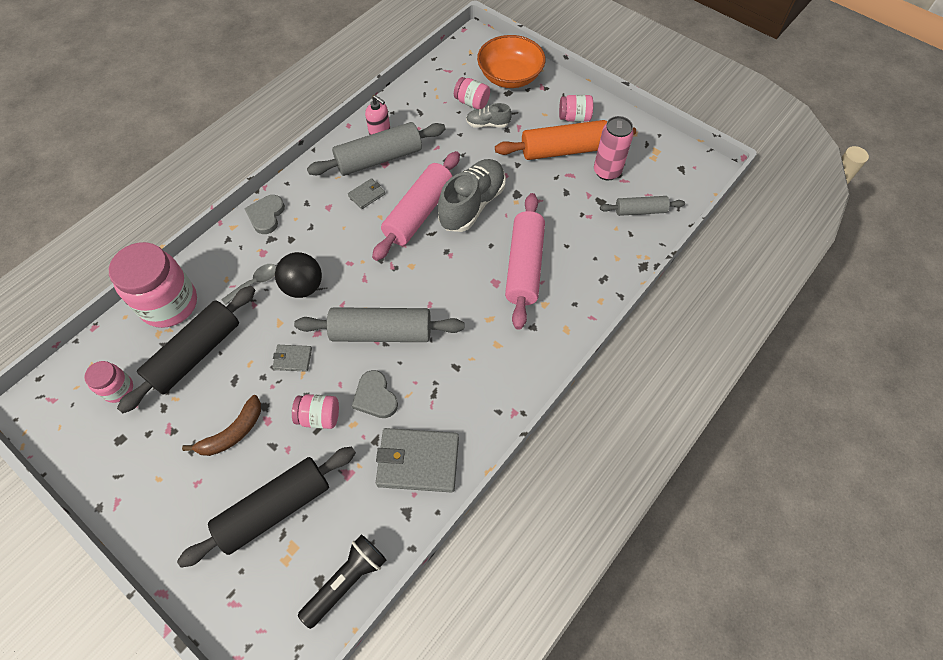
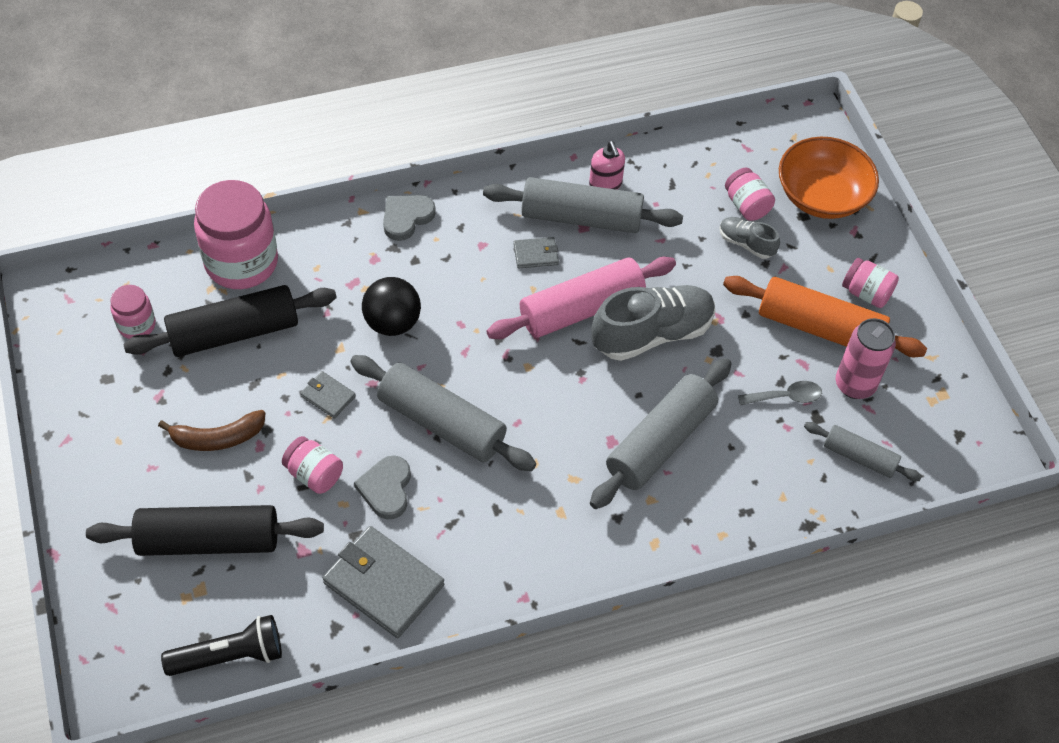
camera: 30 degrees right, 5 degrees down
(255, 283) = (344, 289): grey spoon -> grey spoon (785, 397)
(524, 266) = (660, 442): pink rolling pin -> grey rolling pin

